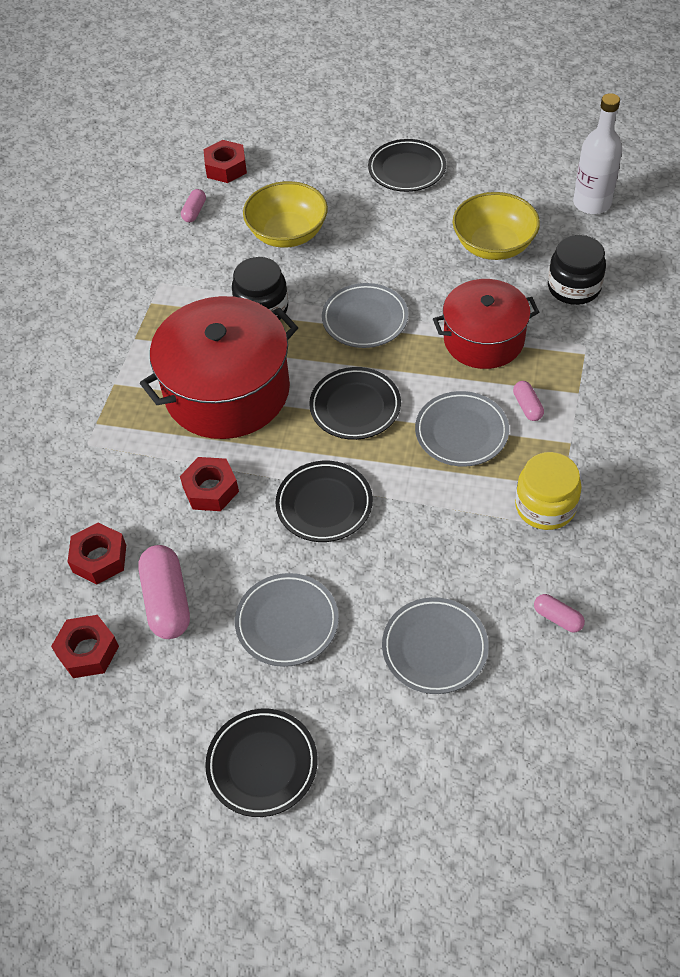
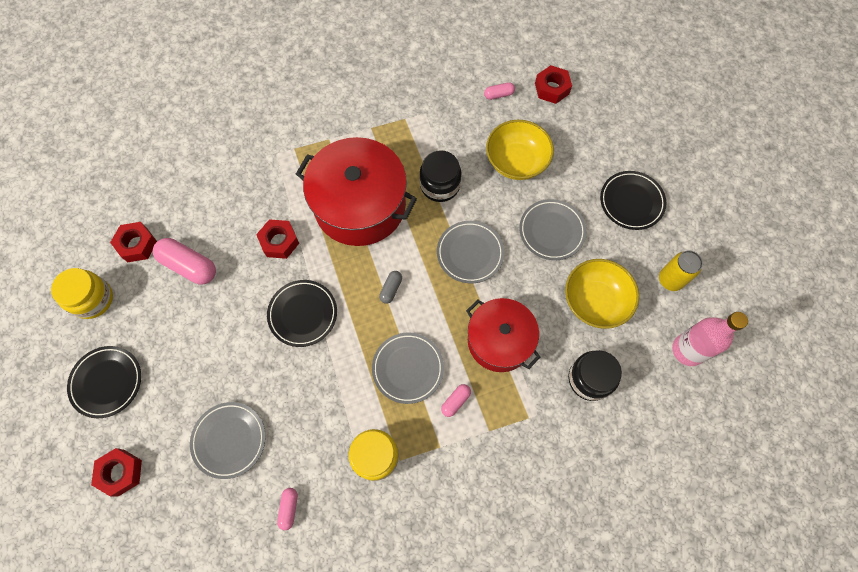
camera: 55 degrees right, 15 degrees up
(99, 558) = (200, 212): red nut -> red nut (121, 472)
(126, 738) = (92, 299): none -> yellow jar
(167, 601) = (189, 266): pink capsule -> pink capsule turned 75 degrees clockwise
(287, 622) = (206, 341): grey plate -> grey plate (551, 231)
(355, 407) = (391, 289): black plate -> grey capsule
(511, 181) = (670, 280): none -> yellow can
(592, 203) = (688, 350): white bottle -> pink bottle

